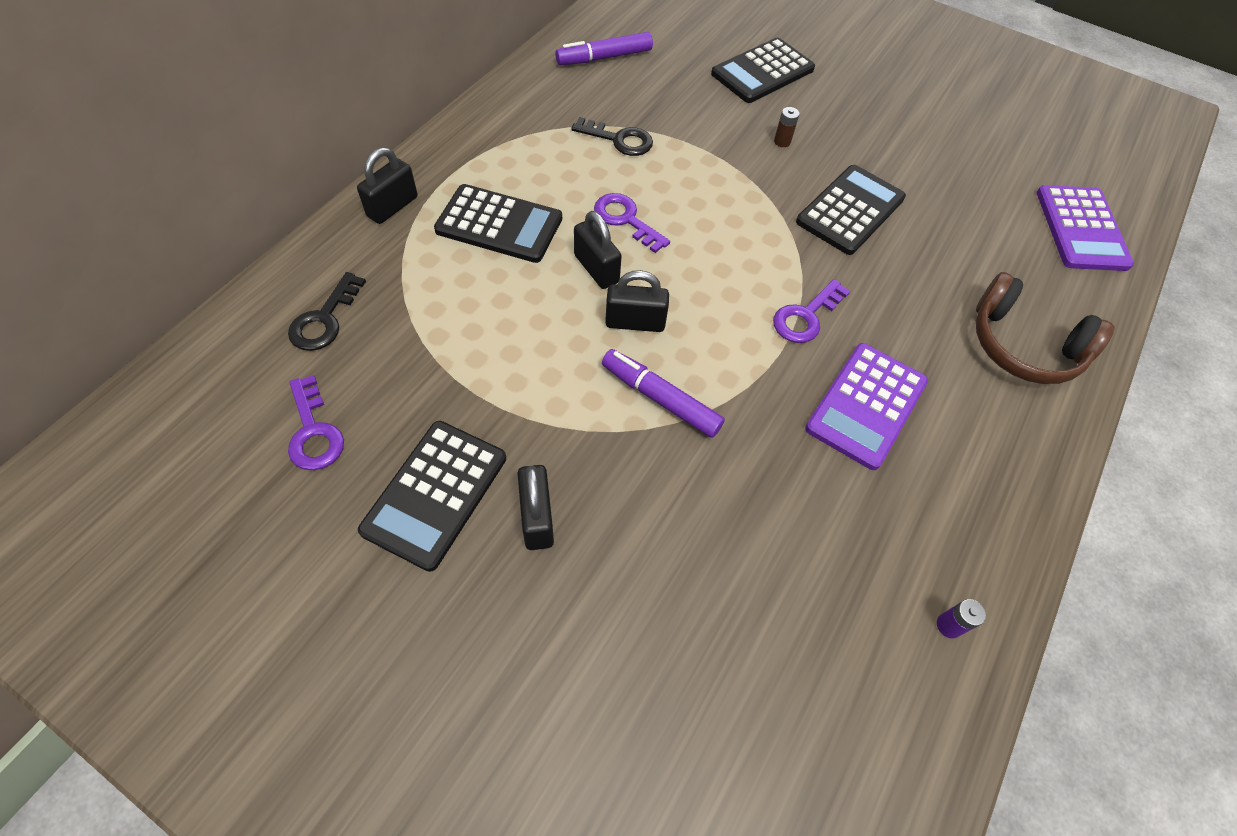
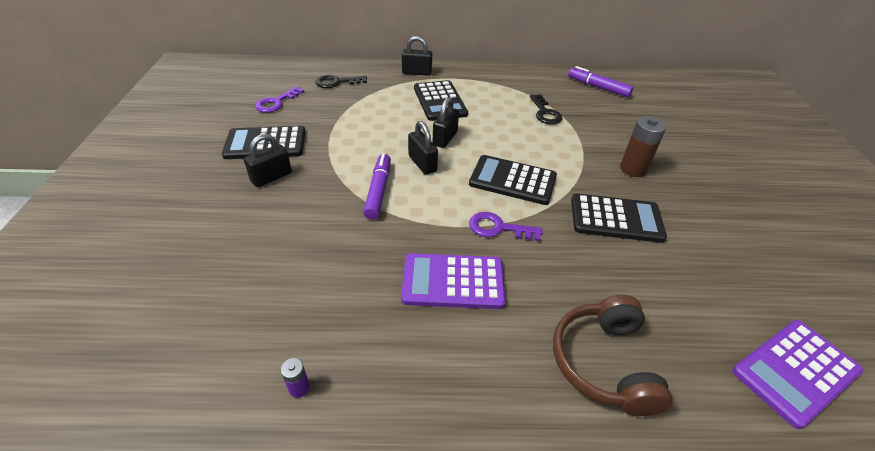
camera: 60 degrees right, 15 degrees down
(625, 219) = (490, 135): purple key -> none
(762, 72) = (681, 141): black calculator -> black calculator (512, 180)
(782, 142) = (633, 169): brown battery -> brown battery, size x2.04

